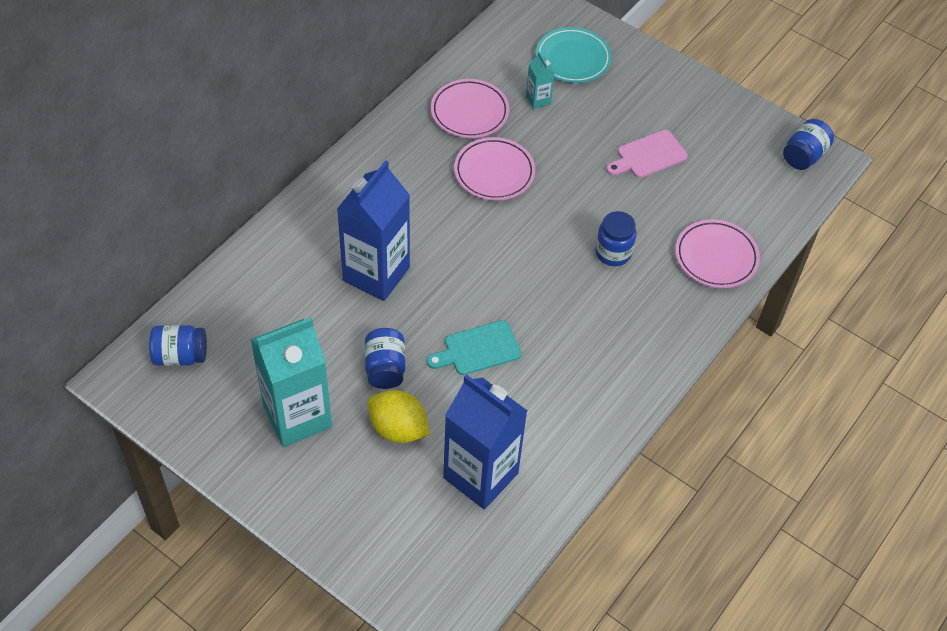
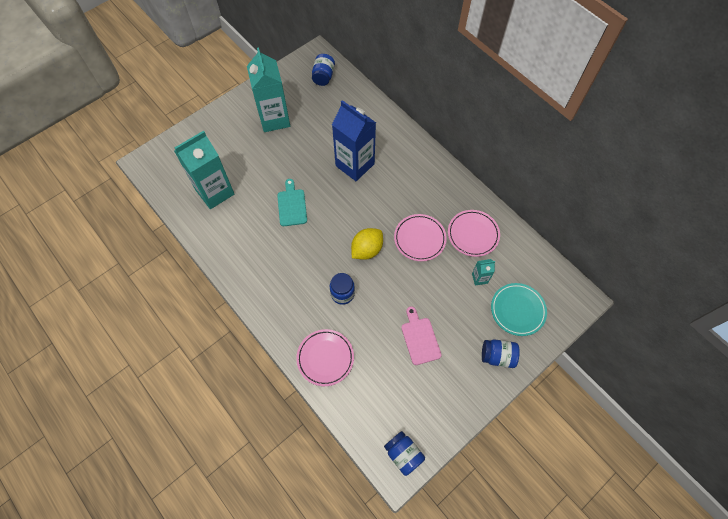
camera: 105 degrees right, 10 degrees up
(385, 368) = (292, 160): blue jar -> blue jar (497, 356)
(398, 429) = (254, 160): yellow lemon -> yellow lemon (367, 250)
(480, 475) = (215, 192): blue carton -> turquoise carton

